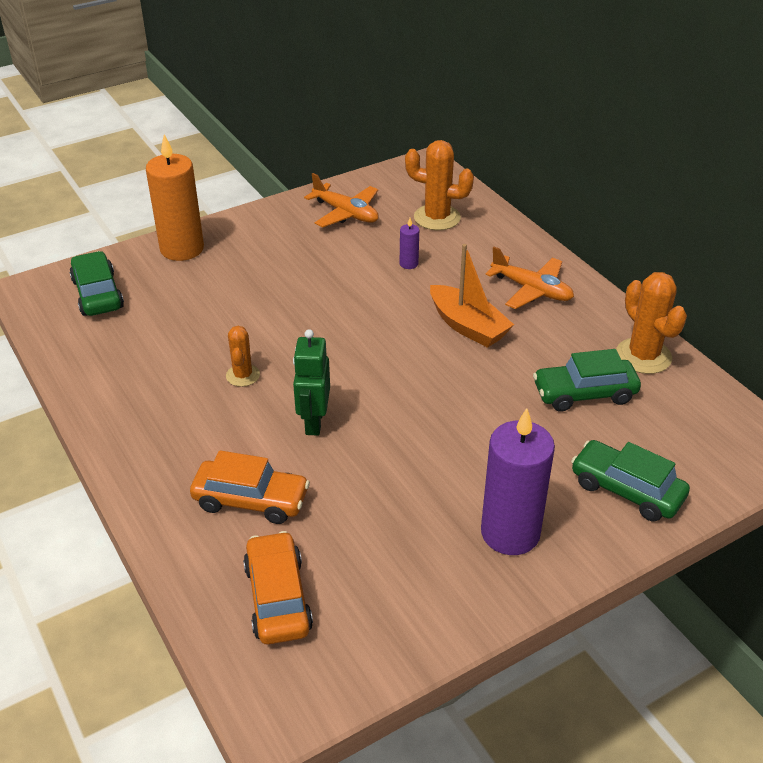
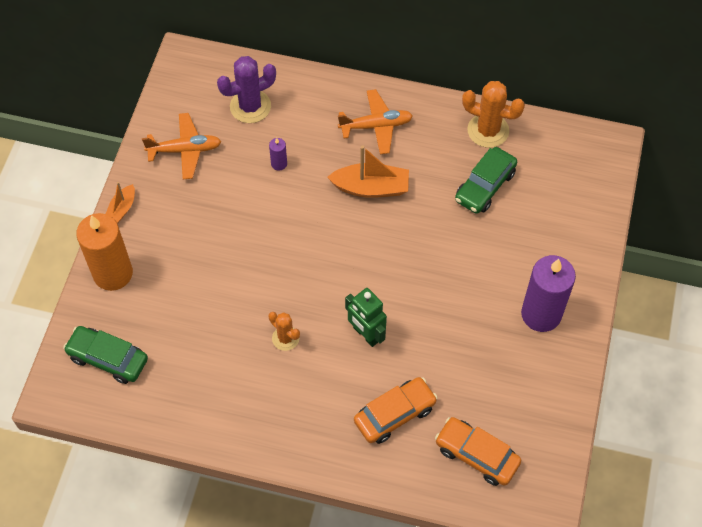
camera: 45 degrees left, 20 degrees up
(247, 218) = (122, 209): none -> orange boat
(437, 218) = (250, 106): orange cactus -> purple cactus
(626, 490) = (567, 236): green car -> none

